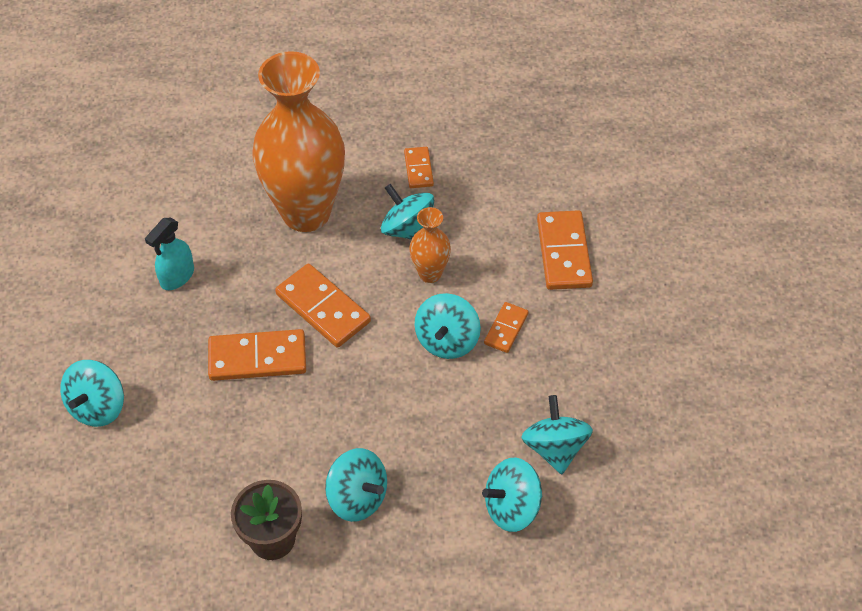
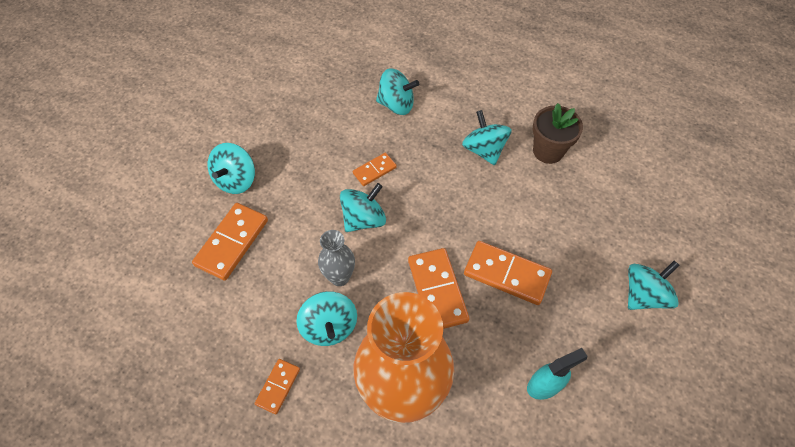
camera: 150 degrees left, 5 degrees up
(430, 274) = (339, 277): orange vase -> grey vase
(506, 329) = (318, 207): orange domino -> orange domino (374, 170)
(554, 448) = (348, 122): turquoise spinning top -> turquoise spinning top (236, 180)

